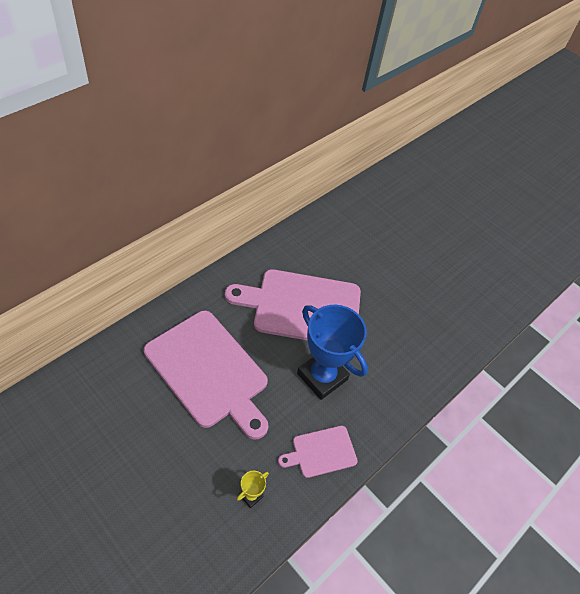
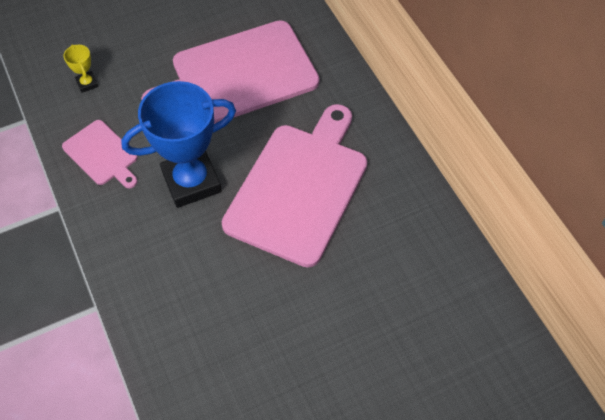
camera: 115 degrees right, 5 degrees up
(321, 452) = (102, 154): pink cutting board -> pink cutting board turned 135 degrees clockwise

